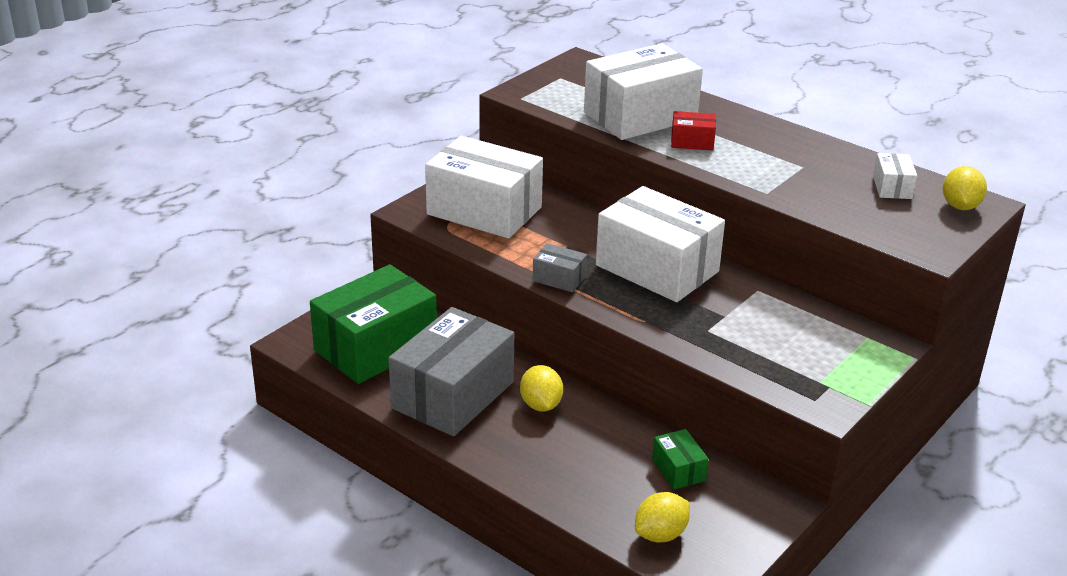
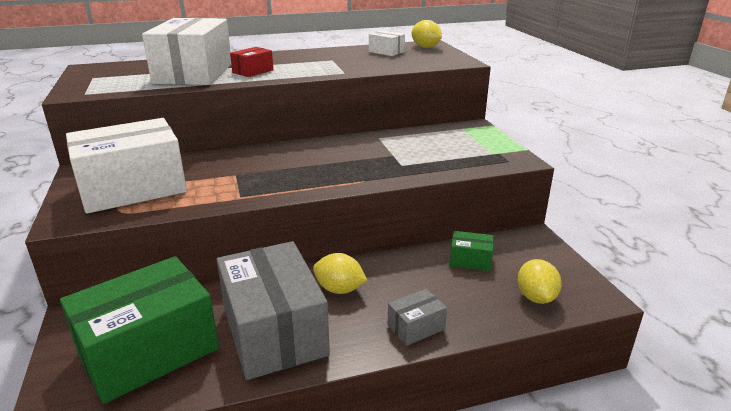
camera: 55 degrees left, 5 degrees down
(376, 347) = (149, 351): green box -> green box turned 60 degrees clockwise
(559, 278) = (269, 191): grey box -> grey box (416, 327)
(657, 268) = (311, 156): white box -> none

